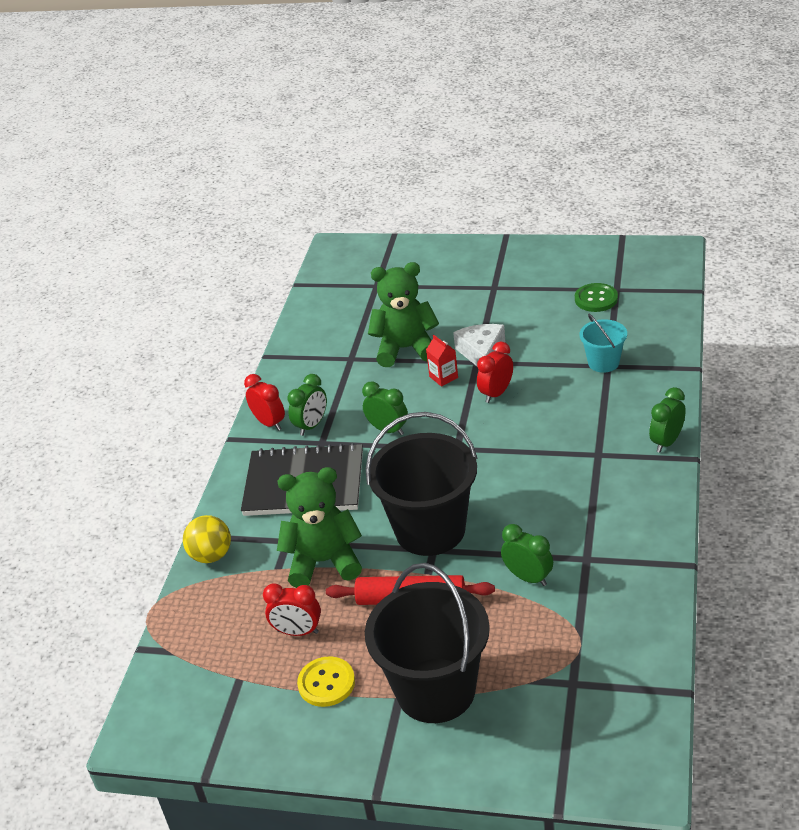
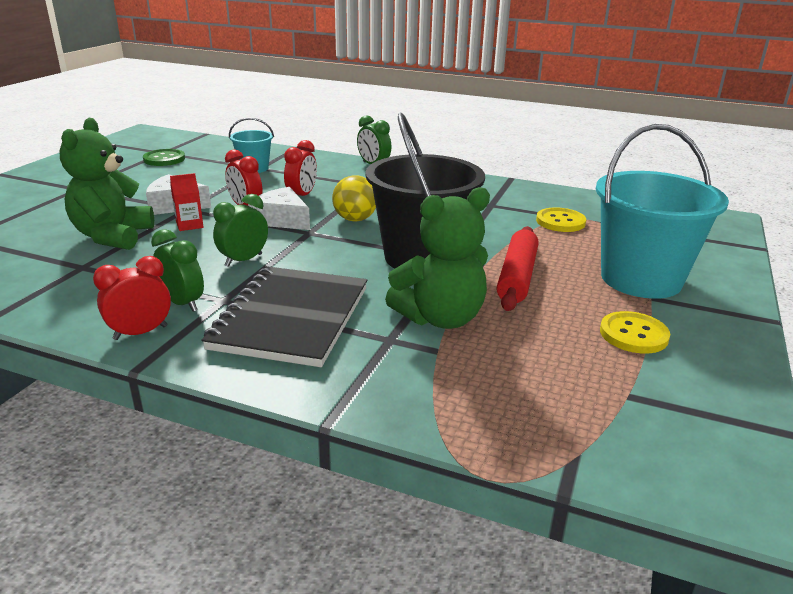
camera: 85 degrees left, 10 degrees down
(211, 555) = (386, 403): yellow ball -> yellow ball (355, 219)
(297, 632) = (552, 345): red clock -> red clock (302, 196)
(324, 562) = (440, 318): green teddy bear -> green teddy bear turned 120 degrees counterclockwise
(436, 690) = (641, 279): black bucket -> turquoise bucket
(477, 424) = (282, 220): none -> white cheese
(528, 577) = (505, 226): green clock -> none
(561, 621) = (560, 222): none -> yellow button

